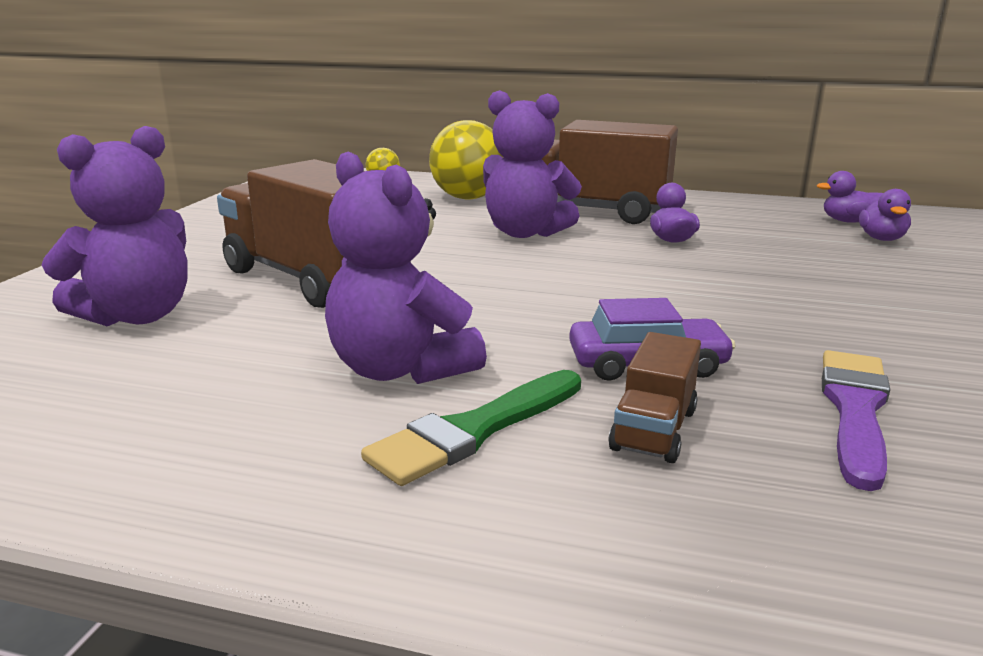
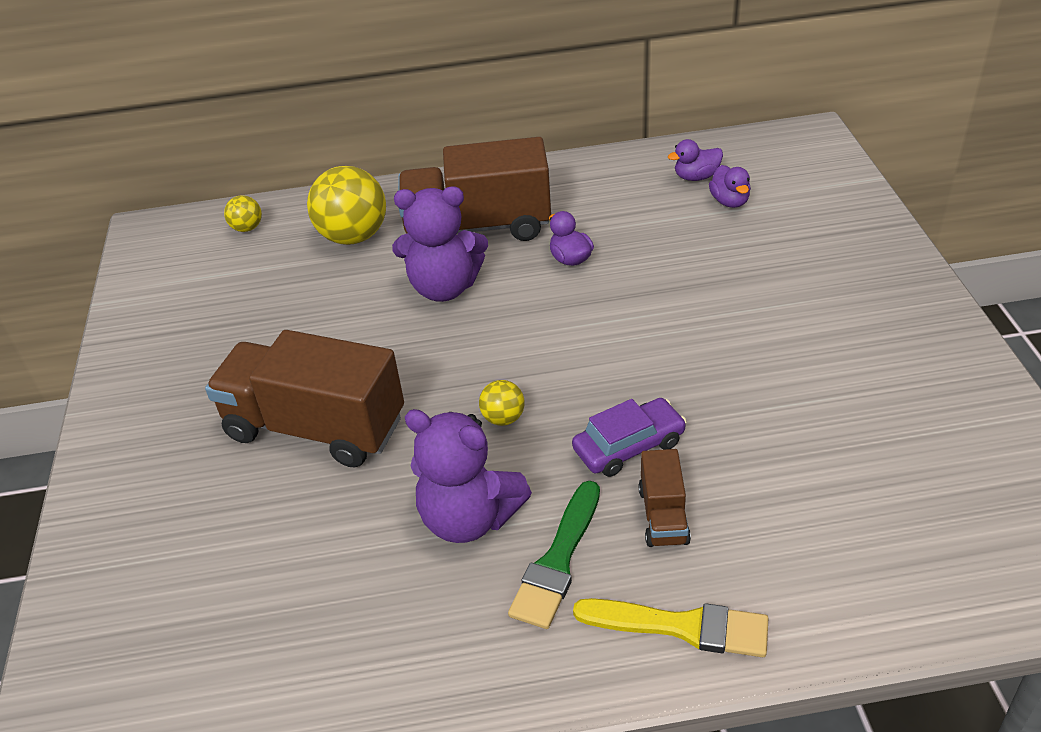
camera: 20 degrees left, 20 degrees up
(137, 316) = (215, 532): purple teddy bear -> none
(510, 313) = (503, 418): none -> yellow ball
(604, 548) = (681, 627): none -> yellow brush
(855, 410) = (770, 447): purple brush -> none

